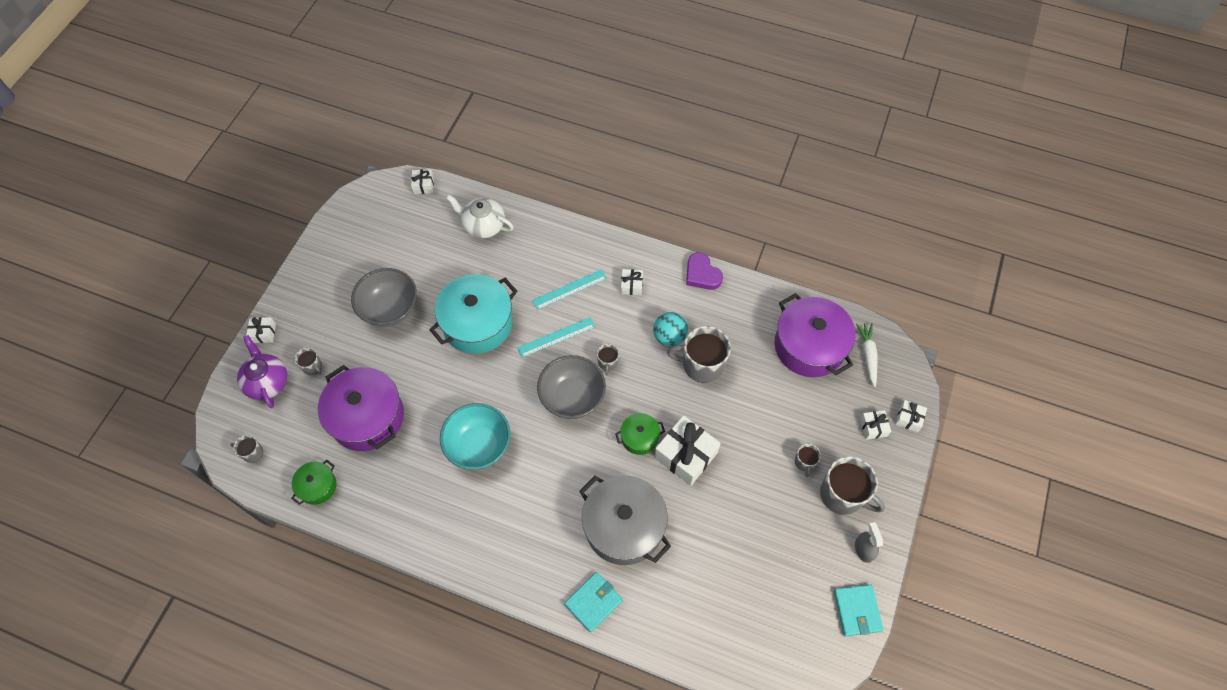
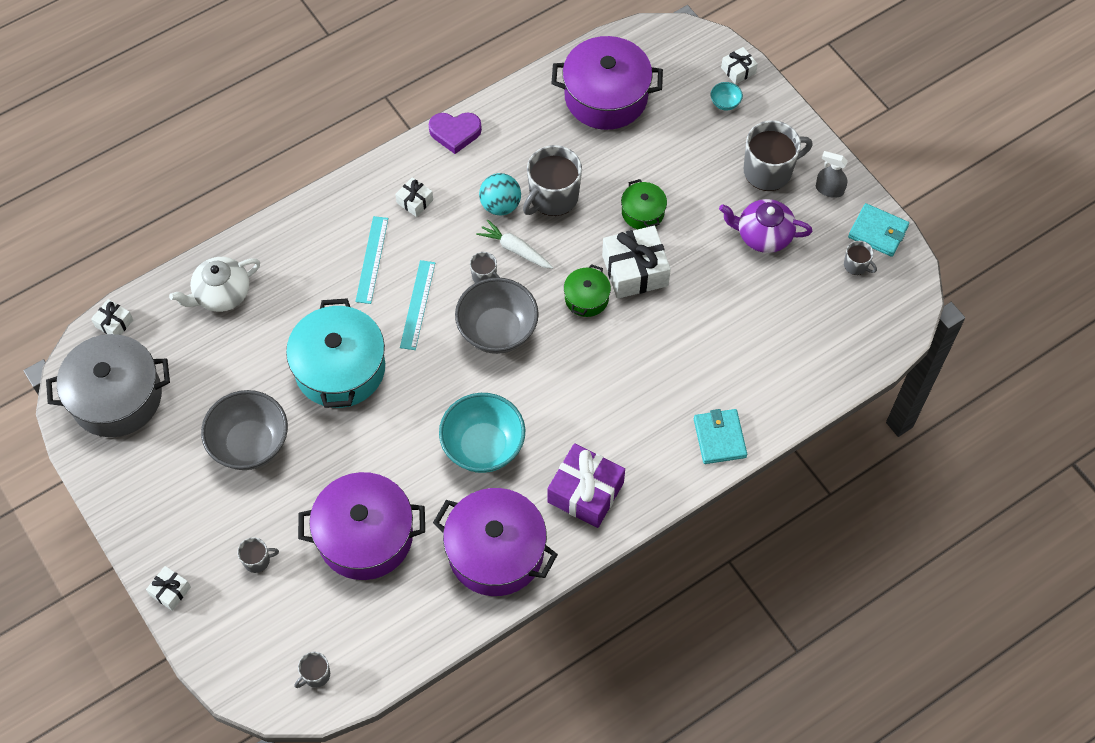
camera: 55 degrees left, 0 degrees up
(267, 382) = (238, 617): purple teapot -> purple teapot (763, 235)
(317, 486) = (408, 627): green pot -> green pot (643, 212)
(405, 506) = (496, 552): none -> purple pot
(488, 535) = (585, 492): none -> purple gift
(624, 526) = (665, 367): grey pot -> grey pot (116, 397)
(804, 462) = (716, 179): grey mug -> grey mug (856, 265)
(868, 355) = (653, 57): white carrot -> white carrot (515, 249)
(873, 427) = (725, 103): white gift -> turquoise bowl

